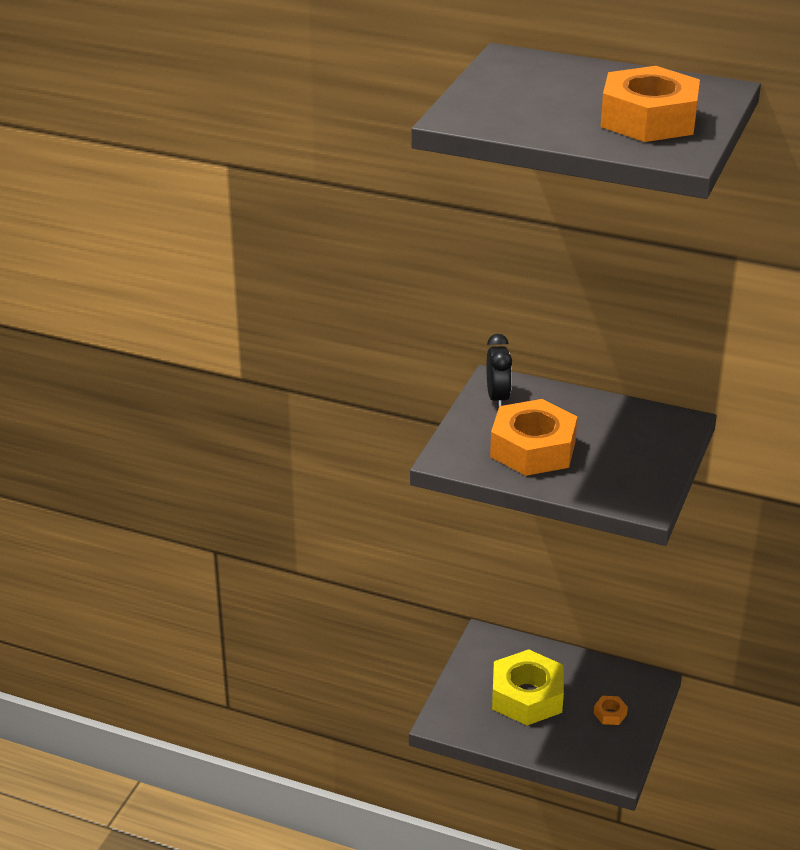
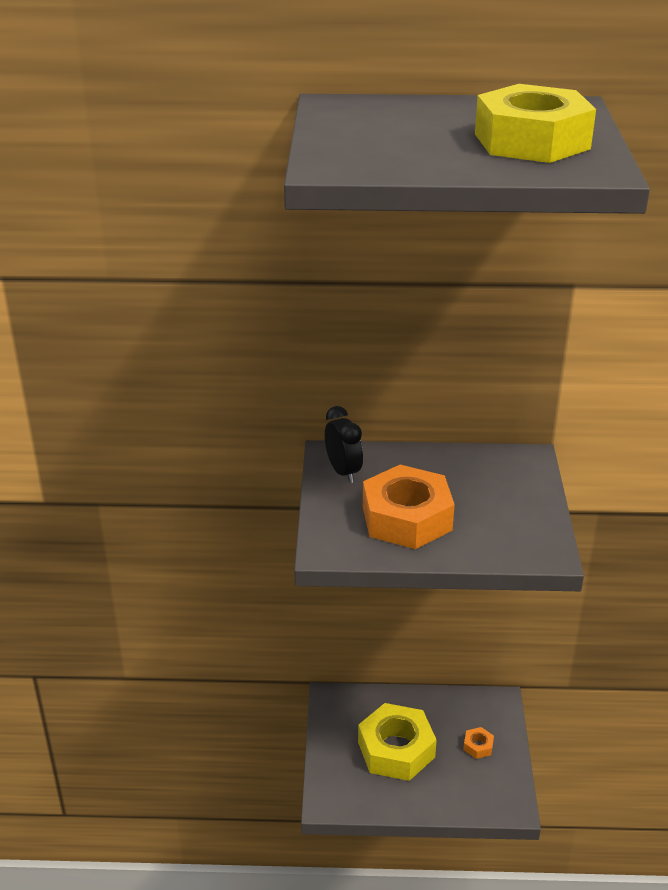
camera: 20 degrees left, 0 degrees up
(648, 119) = (532, 141): orange nut -> yellow nut

